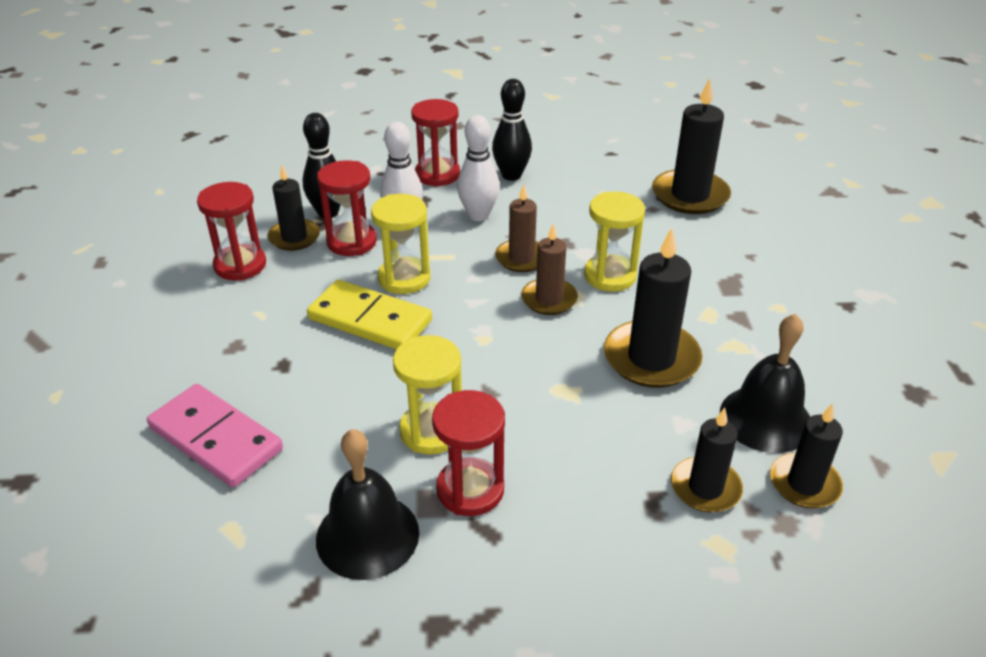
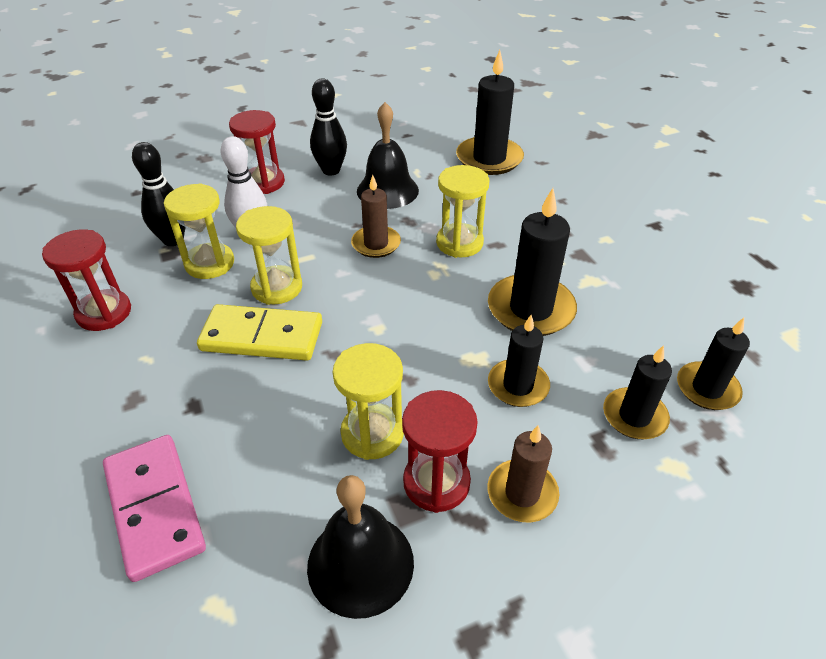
camera: 20 degrees left, 5 degrees up
(216, 438) = (155, 507): pink domino -> pink domino turned 45 degrees clockwise
(294, 237) = (149, 271): black candle -> black candle (518, 385)
(352, 242) = (209, 263): red hourglass -> yellow hourglass
(478, 215) = (318, 212): white bowling pin -> none
(549, 299) = (418, 276): brown candle -> brown candle (522, 493)
(765, 418) = (647, 339): black bell -> black bell (387, 190)

